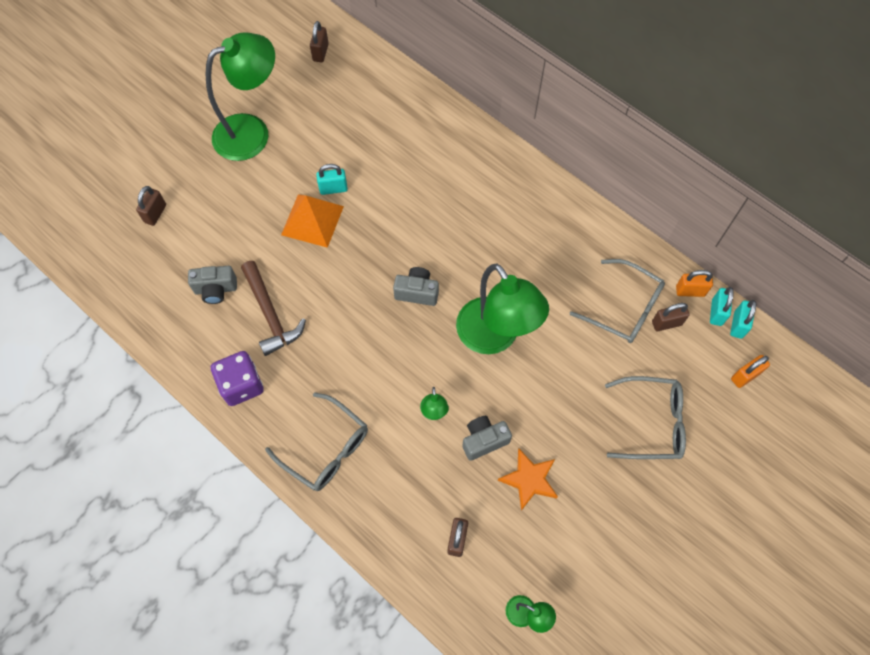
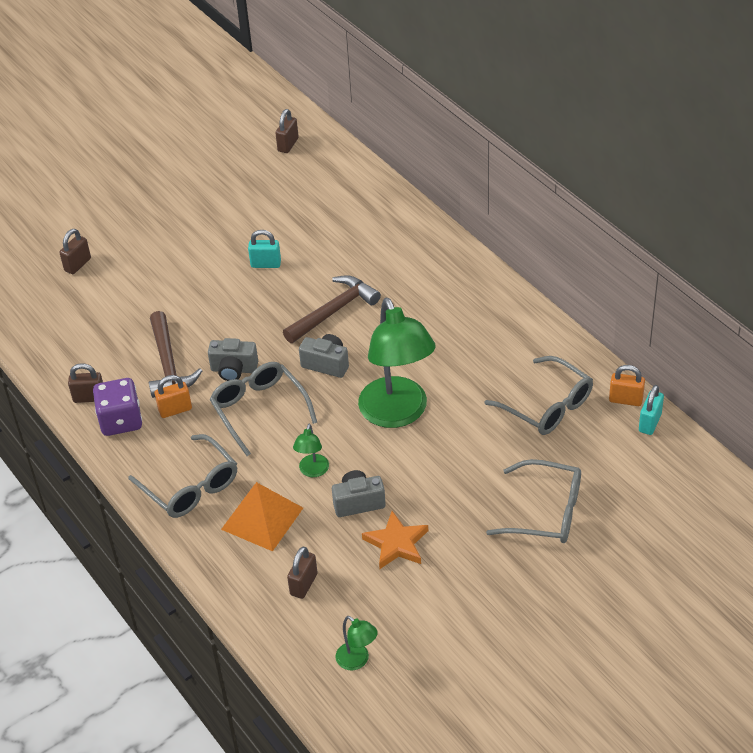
camera: 15 degrees right, 20 degrees down
(216, 289) = (119, 336): grey camera -> grey camera (234, 370)
(252, 132) = (196, 206): green lamp -> none
(312, 220) = (236, 289): orange pyramid -> orange pyramid (262, 518)
(368, 352) = (259, 410): none -> grey glasses
(409, 232) = (334, 311): none -> brown hammer
(666, 323) = (590, 425): brown padlock -> brown padlock (89, 397)
(738, 325) = (670, 437): turquoise padlock -> none
(745, 376) = (664, 484): orange padlock -> orange padlock (175, 410)

